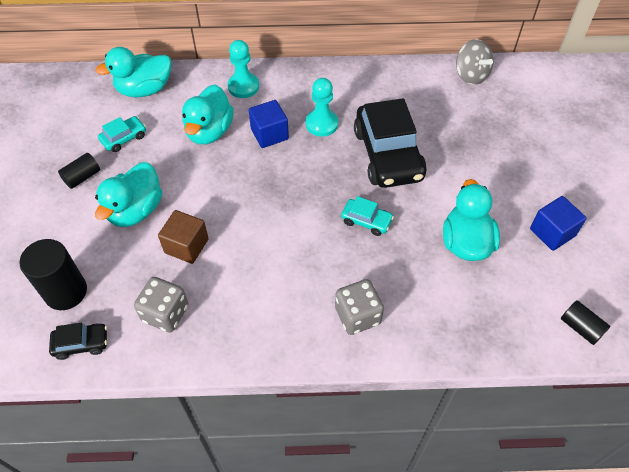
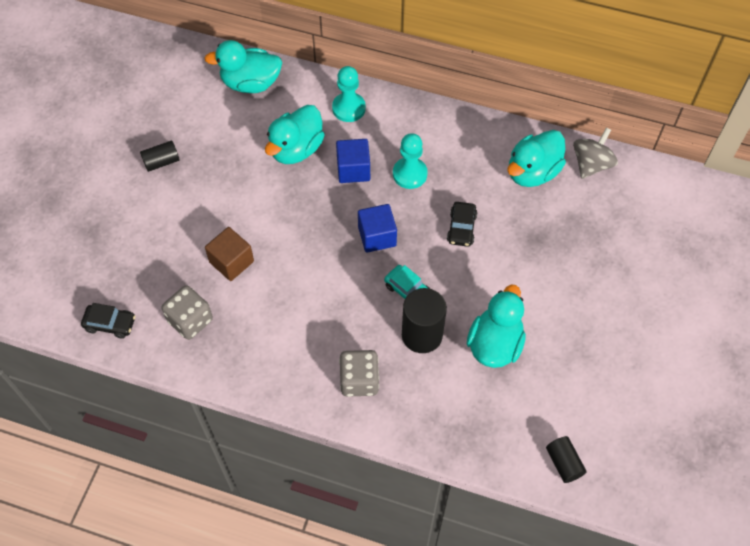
camera: 20 degrees right, 5 degrees up
(66, 292) = (112, 271): black cylinder -> black cylinder (422, 335)
(124, 138) = (213, 132): turquoise car -> none
(136, 210) = (198, 211): turquoise duck -> turquoise duck (532, 172)
(388, 154) = (461, 228): black car -> black car, size x0.46
(471, 75) = (591, 164): grey spinning top -> grey spinning top turned 135 degrees counterclockwise
(552, 232) = (586, 362): blue cube -> blue cube (377, 236)

